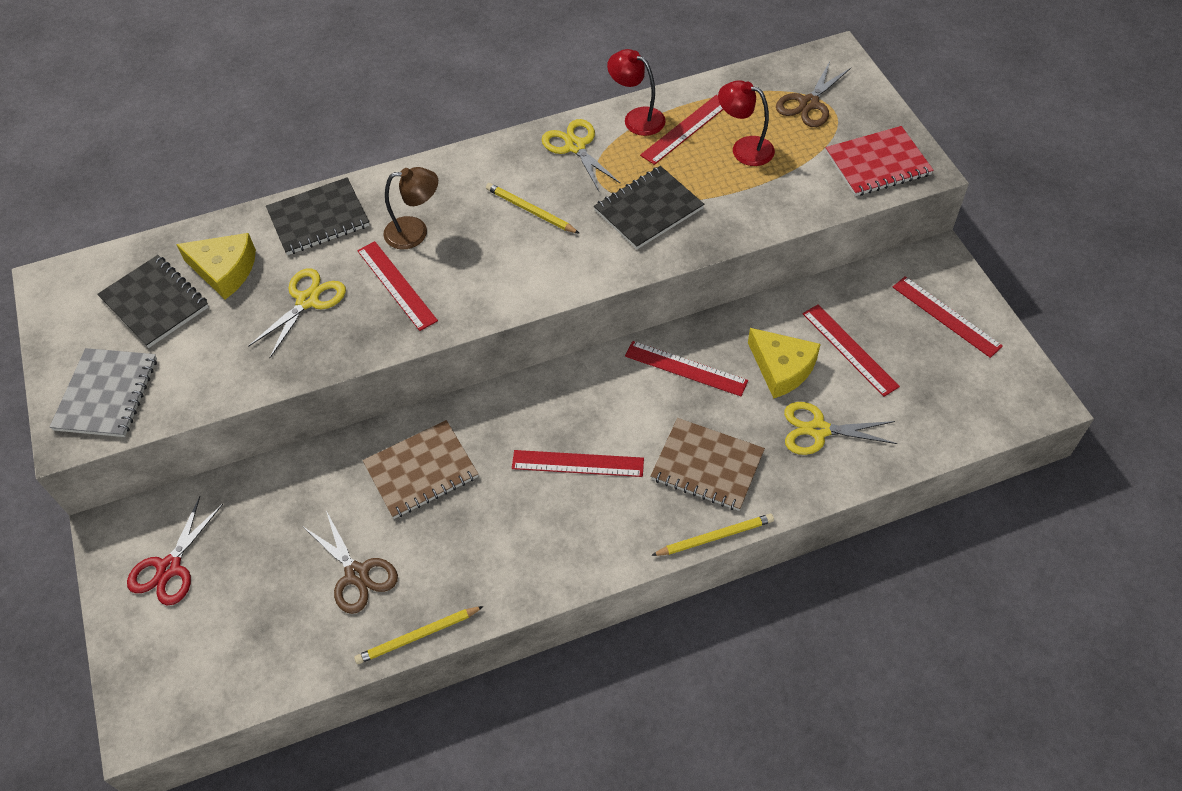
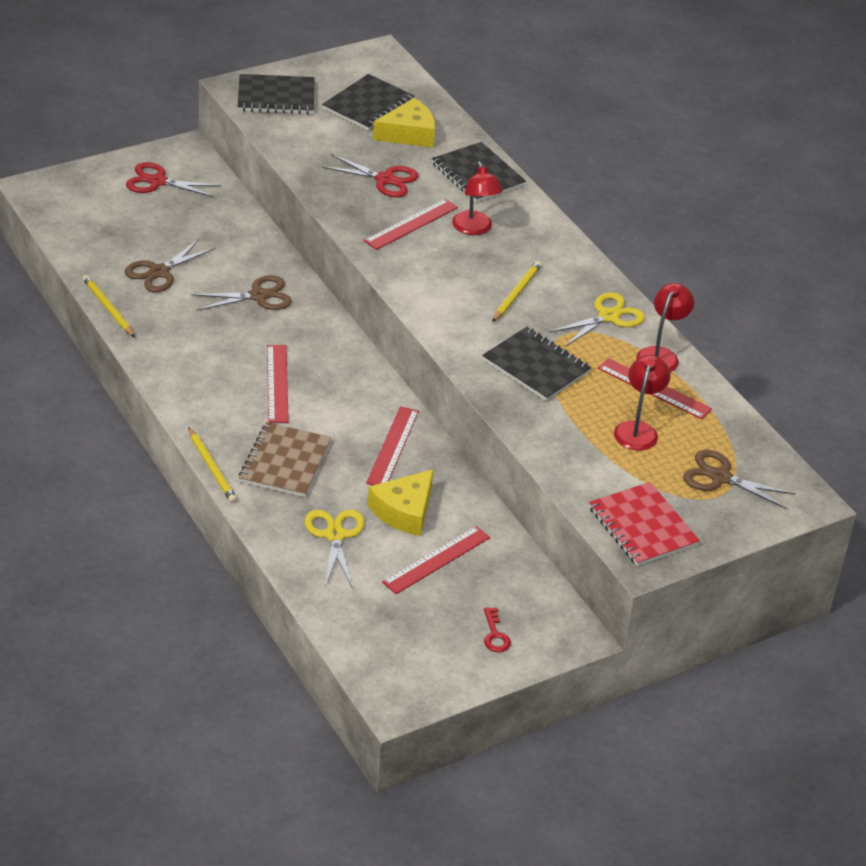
camera: 75 degrees right, 15 degrees down
(107, 394) = (276, 97): grey notebook -> black notebook
(224, 270) = (409, 134): yellow cheese -> yellow cheese turned 120 degrees counterclockwise
(307, 301) = (385, 179): yellow scissors -> red scissors
(415, 232) = (474, 229): brown lamp -> red lamp
(421, 471) = (258, 296): brown notebook -> brown scissors
(946, 316) = (495, 635): red ruler -> red key

